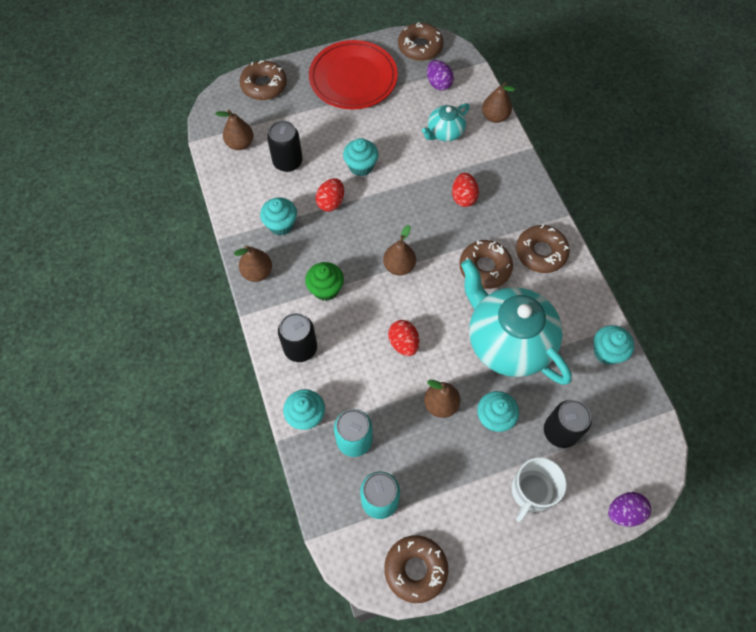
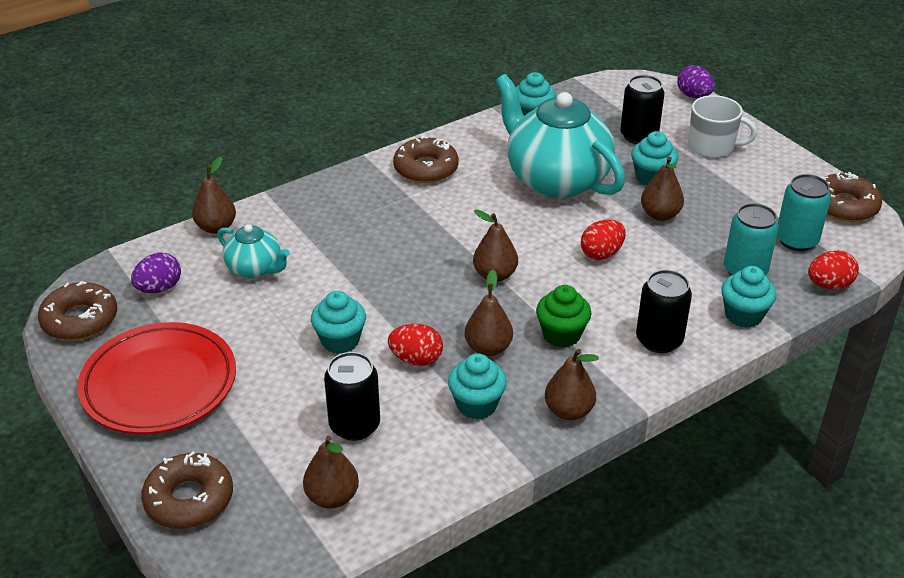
camera: 105 degrees left, 25 degrees down
(327, 243) = (488, 348): none -> brown pear
(463, 197) = (364, 236): red egg -> red egg (829, 285)
(485, 268) = (465, 206): brown donut -> none
(507, 341) = (556, 179): turquoise teapot -> turquoise teapot turned 105 degrees clockwise

